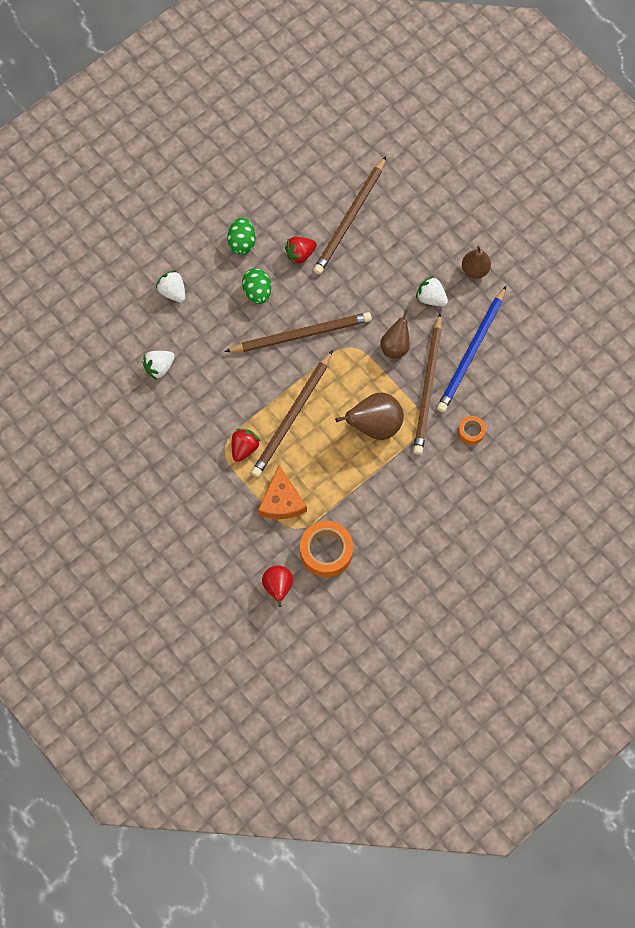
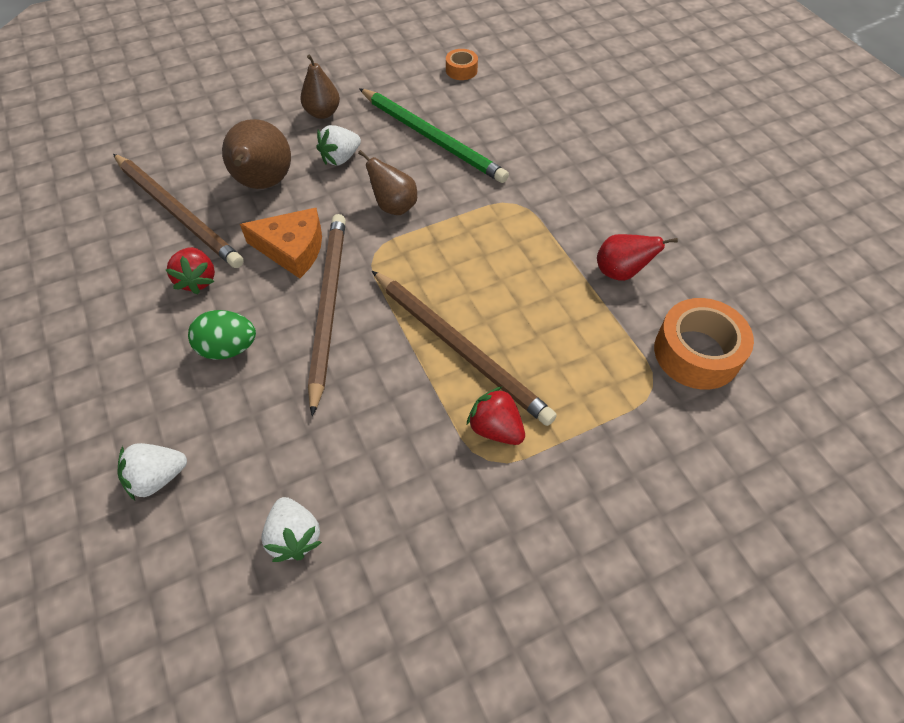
camera: 75 degrees left, 15 degrees down
(242, 242) = (131, 350): green egg -> none
(278, 587) = (754, 433): red pear -> red pear (620, 272)
(281, 501) = (602, 394): orange cheese -> orange cheese (292, 249)
(374, 425) = (504, 252): brown pear -> brown pear (263, 184)
(428, 387) = (466, 187): brown pencil -> none
(471, 352) = (432, 138): blue pencil -> green pencil
(471, 432) = (541, 160): orange tape -> orange tape (461, 70)

